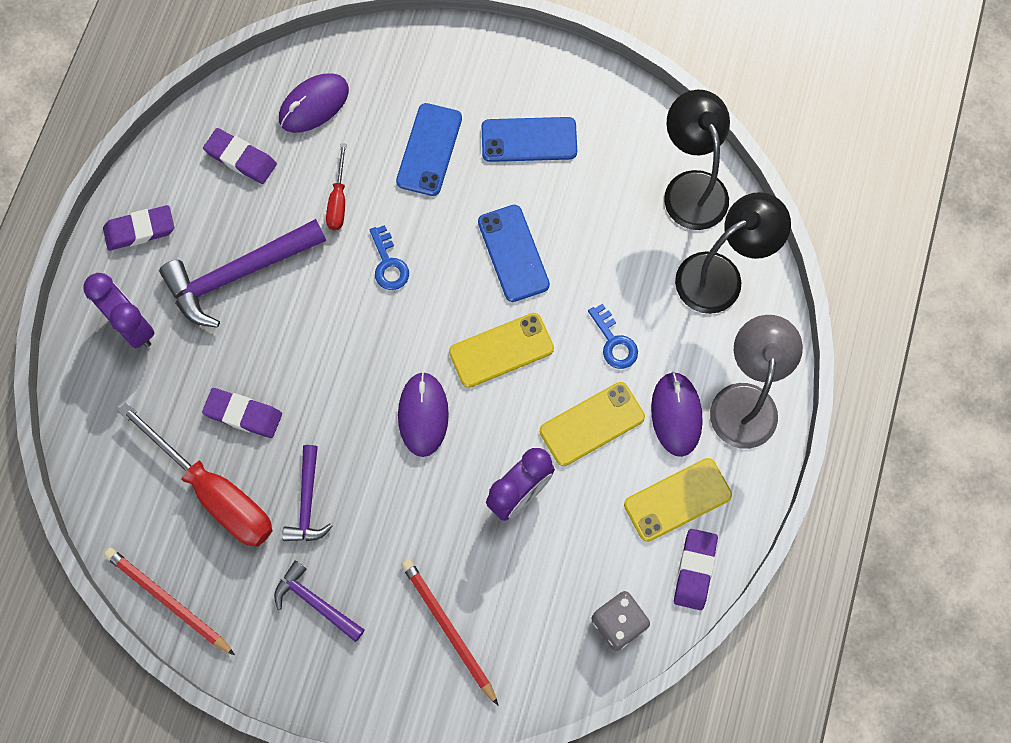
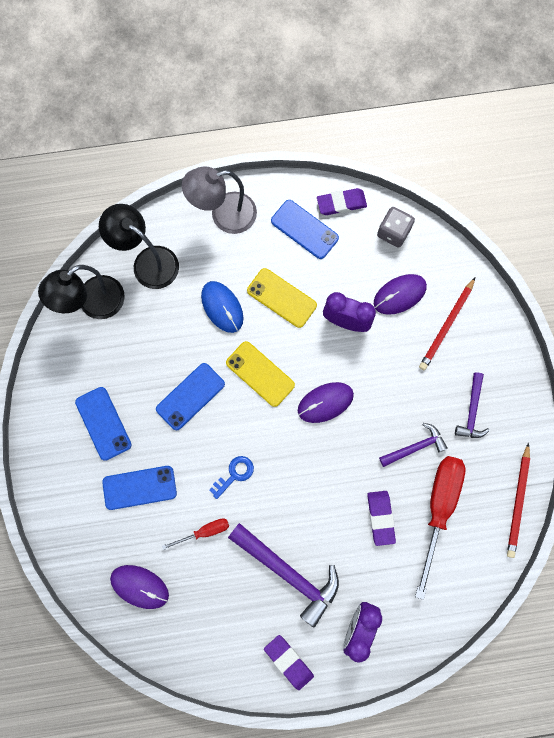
camera: 115 degrees left, 5 degrees up
(241, 158) = (203, 618): purple eraser -> none
(614, 342) = (222, 307): blue key -> blue mouse
(676, 414) = (252, 251): purple mouse -> purple mouse (399, 295)
(677, 500) = (304, 229): yellow phone -> blue phone

